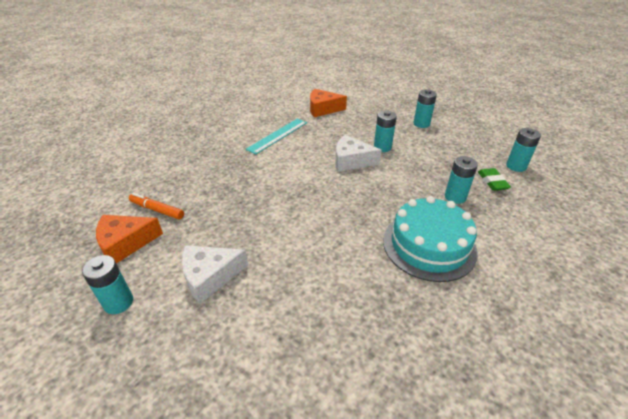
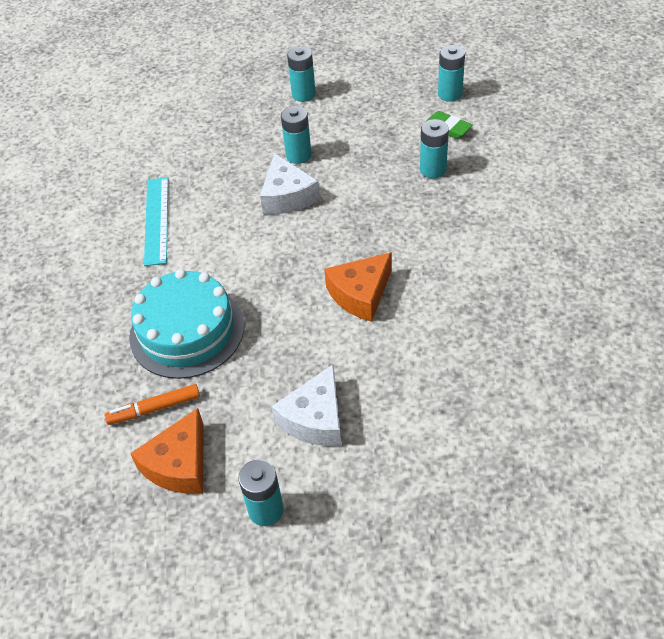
camera: 40 degrees left, 10 degrees up
(323, 109) = (161, 144): orange cheese -> orange cheese (360, 294)
(351, 161) = (287, 196): white cheese -> white cheese turned 75 degrees counterclockwise
(429, 245) = (463, 238): turquoise cake -> turquoise cake (187, 331)

